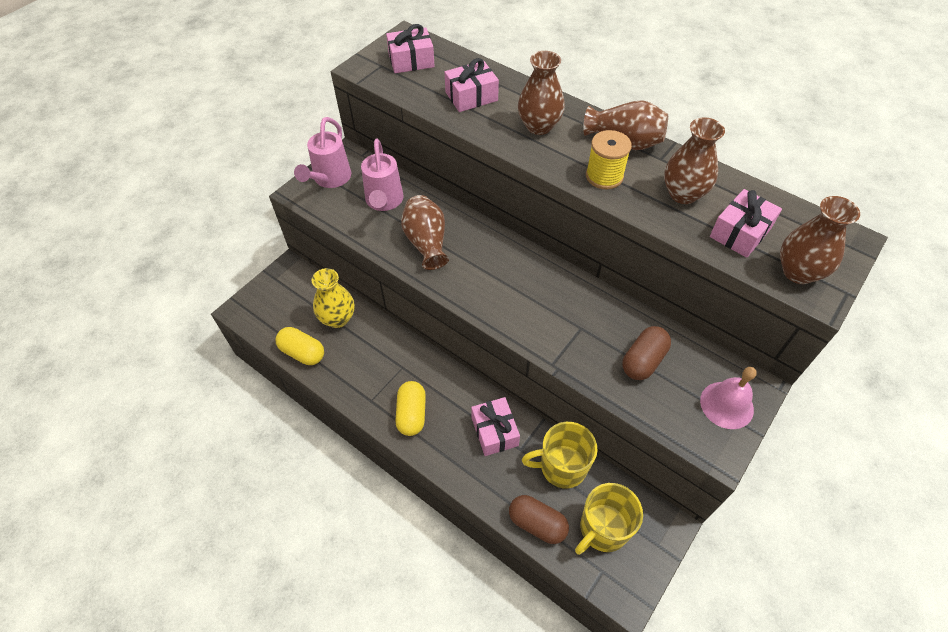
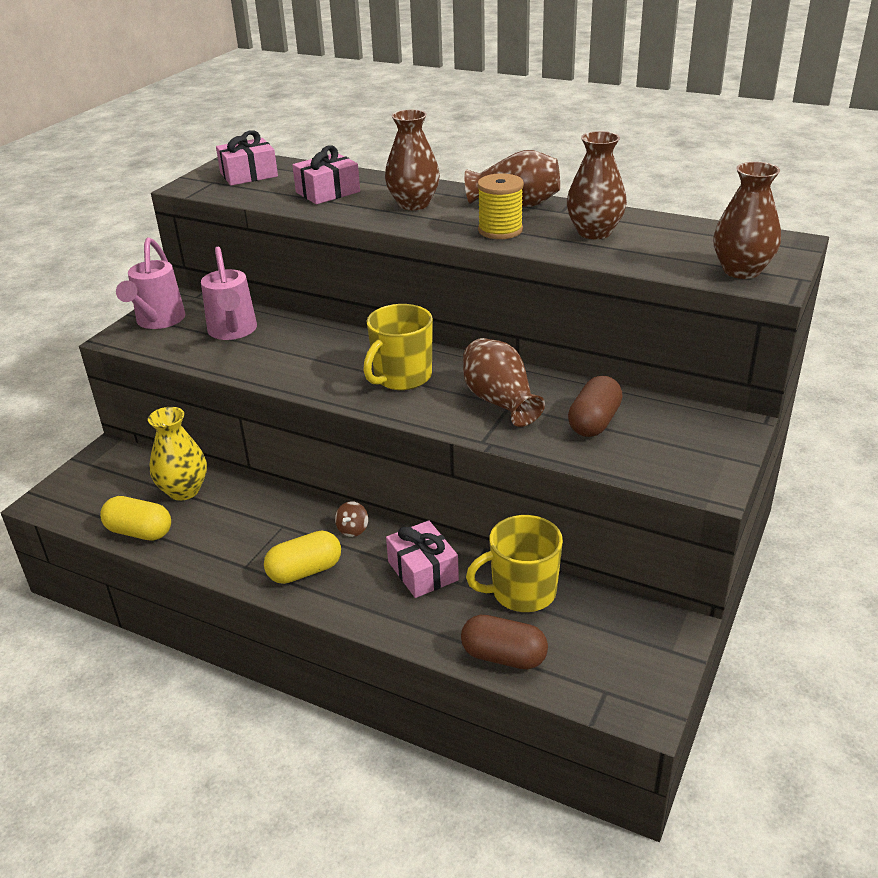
camera: 10 degrees left, 20 degrees down
(411, 414) = (305, 571): yellow capsule -> yellow capsule turned 75 degrees clockwise
(426, 242) = (295, 359): brown vase -> brown vase (499, 401)
(451, 381) = (353, 529): none -> brown spinning top
(603, 529) = (594, 646): yellow mug -> yellow mug (401, 377)
(726, 405) = (707, 445): pink bell -> none
(740, 233) = (667, 251): pink gift -> none

